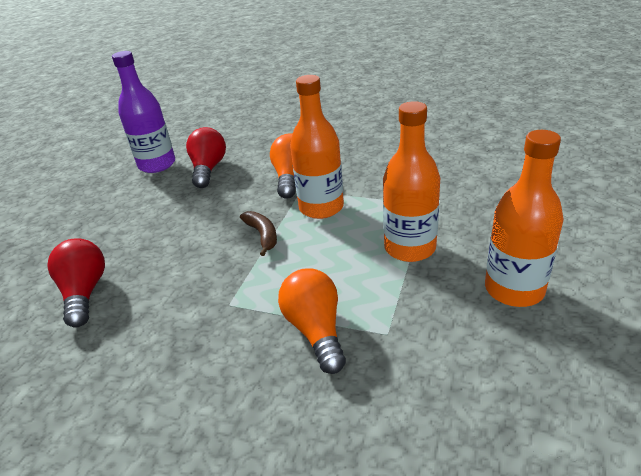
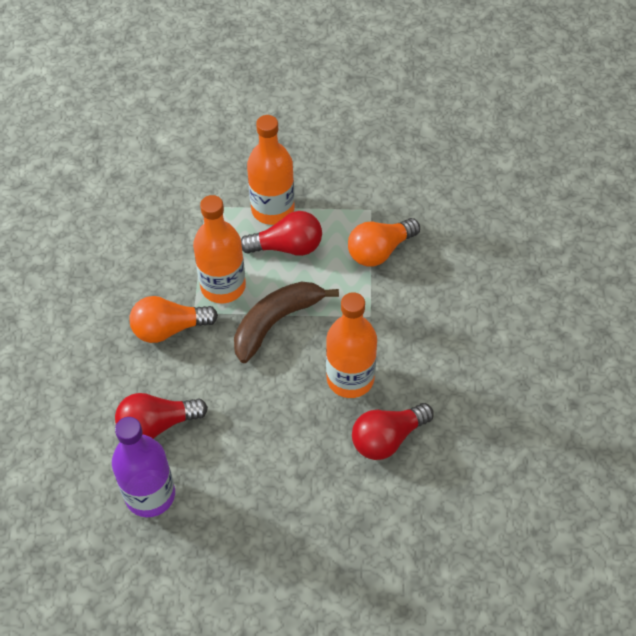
camera: 110 degrees left, 20 degrees up
(262, 235) = (276, 322): brown banana -> brown banana, size x1.78
(352, 253) = (287, 247): none -> red light bulb
(514, 289) = (308, 145): orange bottle -> orange bottle (350, 378)

